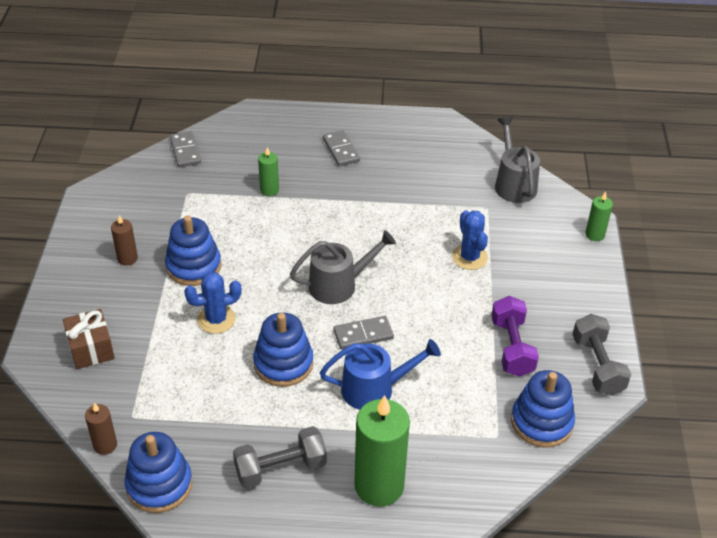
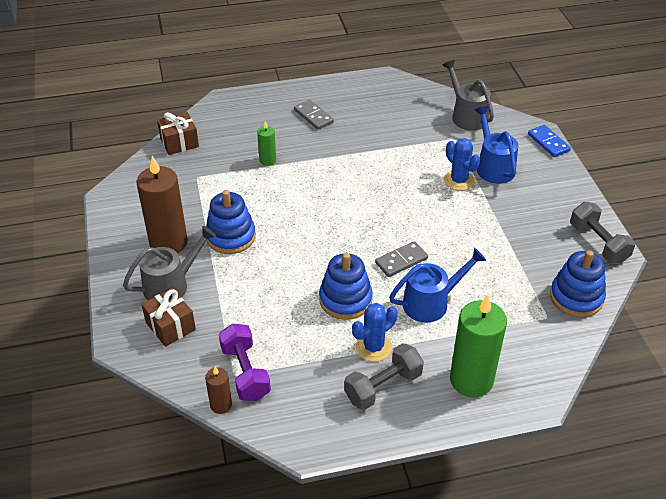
camera: 15 degrees left, 0 degrees up
(127, 258) = (168, 242): brown candle -> brown candle, size x2.05
(159, 485) = (284, 426): blue stacking toy -> none
(185, 151) = (179, 142): grey domino -> brown gift
(216, 319) = (271, 276): blue cactus -> blue cactus (373, 347)
(338, 285) = (362, 225): grey watering can -> grey watering can (171, 285)
(512, 347) = (525, 244): purple dumbbell -> purple dumbbell (245, 372)
(516, 250) = (493, 167): none -> blue watering can
(595, 235) = (548, 142): green candle -> blue domino

